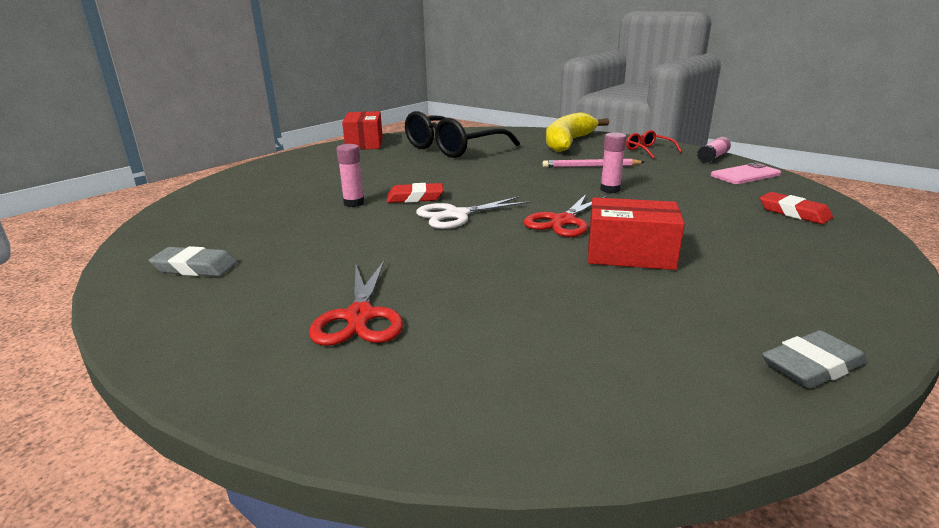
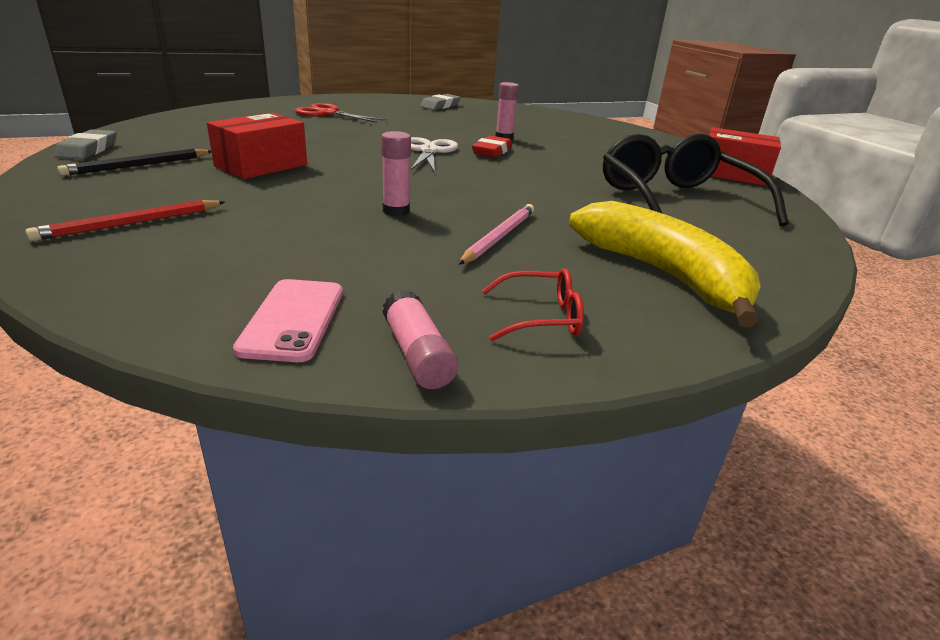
camera: 115 degrees right, 5 degrees up
(563, 221) = (355, 170): red scissors -> none
(757, 302) = (138, 165): none -> black pencil
(794, 213) = (153, 258): red eraser -> none
(798, 237) = (131, 224): none -> red pencil

